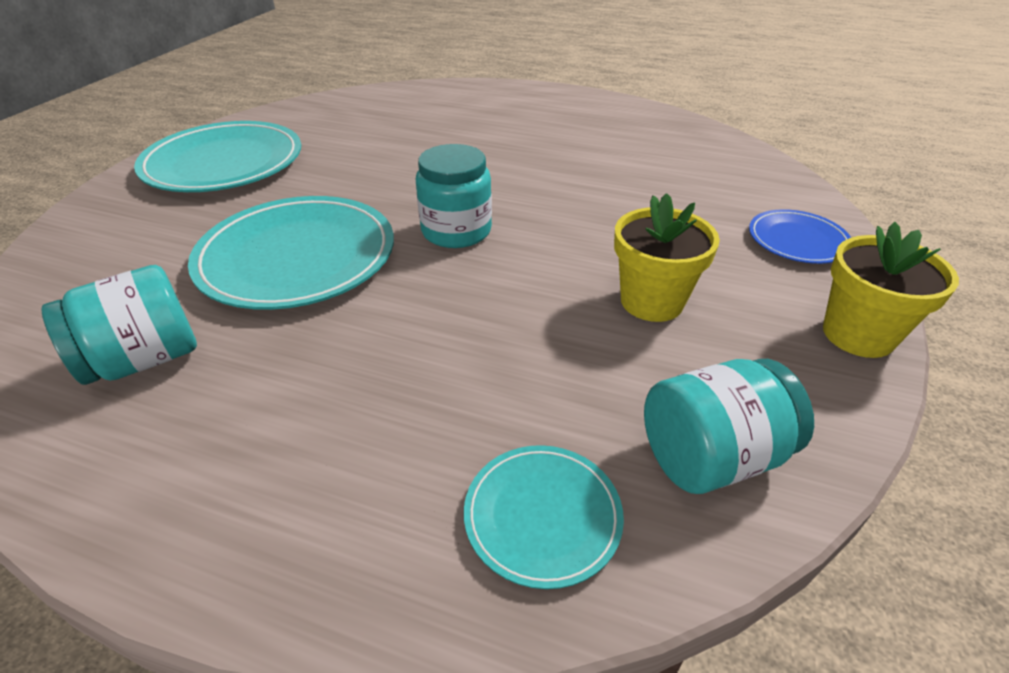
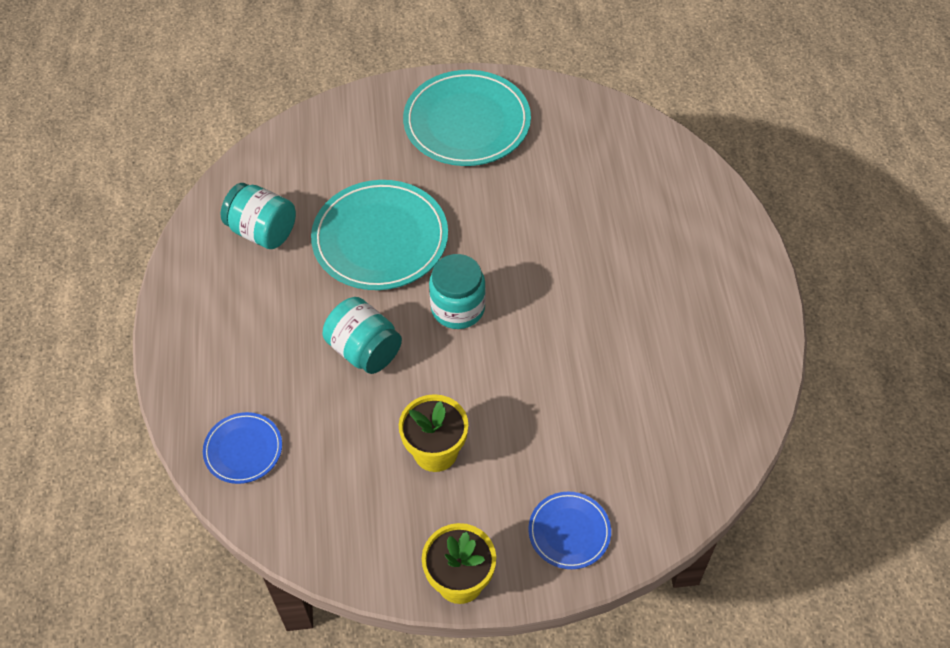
camera: 65 degrees right, 15 degrees up
(542, 516) = (243, 449): turquoise plate -> blue plate
(711, 456) = (312, 513): turquoise jar -> turquoise jar (364, 350)

